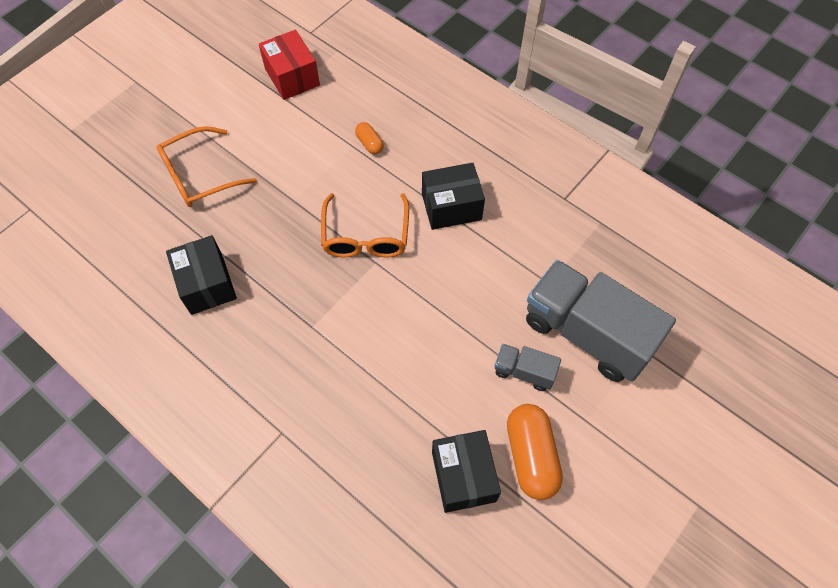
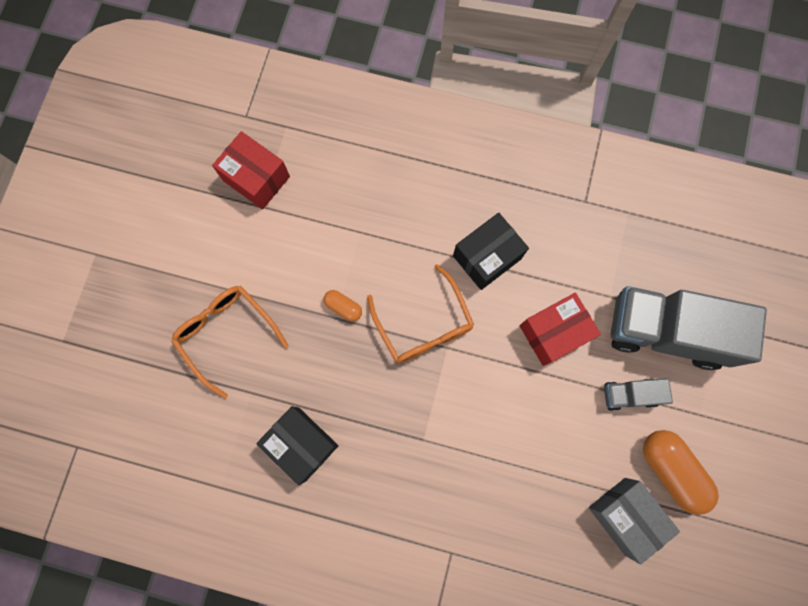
camera: 25 degrees left, 15 degrees up
(198, 176) = (226, 334): orange glasses -> orange glasses turned 105 degrees clockwise
(369, 143) = (375, 222): orange capsule -> orange capsule (343, 307)
(463, 476) = (625, 516): black box -> grey box
(479, 290) = (554, 333): none -> red box

